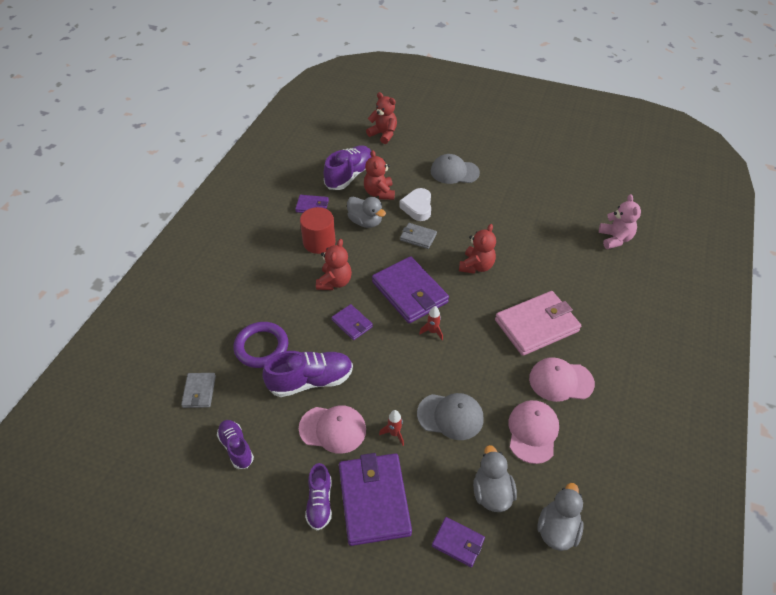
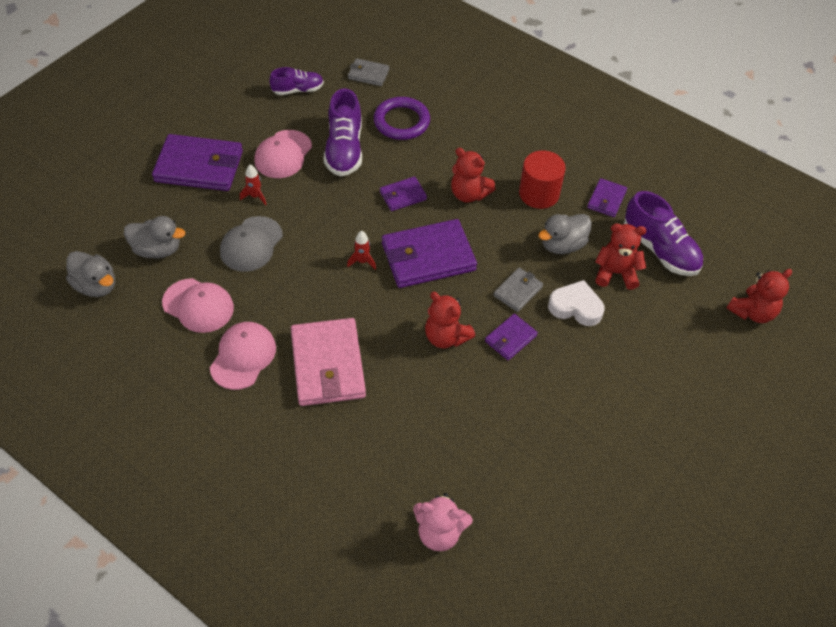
camera: 105 degrees right, 5 degrees up
(320, 502) = (218, 132): purple shoe -> none
(454, 172) = (643, 375): grey cap -> none
(458, 542) = (129, 211): purple wallet -> purple wallet (510, 338)

